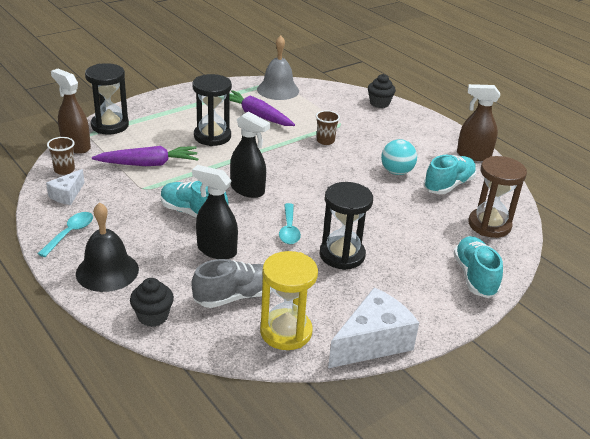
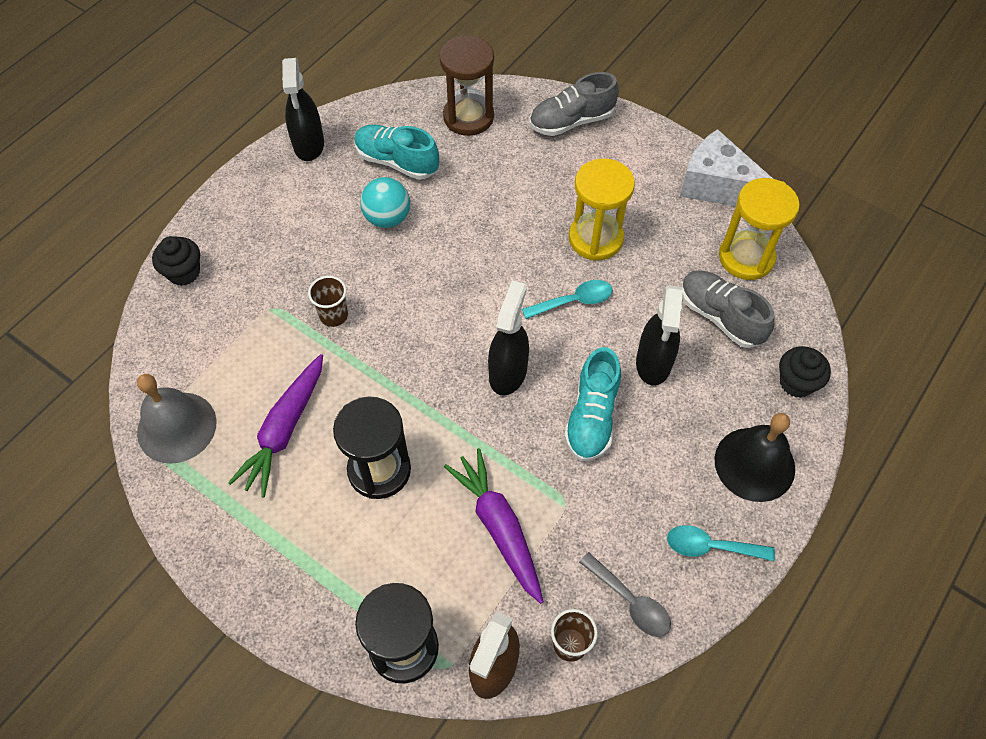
camera: 105 degrees left, 25 degrees up
(67, 195) = (630, 601): white cheese -> grey spoon
(342, 255) = (595, 238): black hourglass -> yellow hourglass
(473, 155) = (309, 145): brown spray bottle -> black spray bottle
(474, 276) = (571, 121): turquoise shoe -> grey shoe

